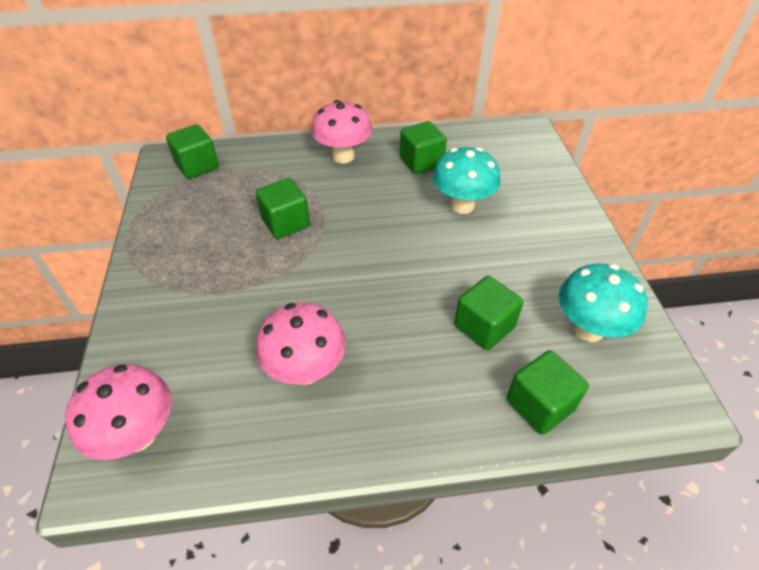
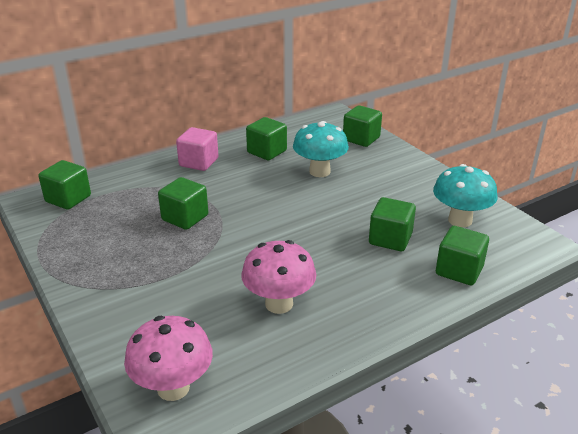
camera: 25 degrees left, 15 degrees down
(343, 156) = (199, 162): pink mushroom -> pink cube
(538, 173) = (361, 139): none -> green cube

